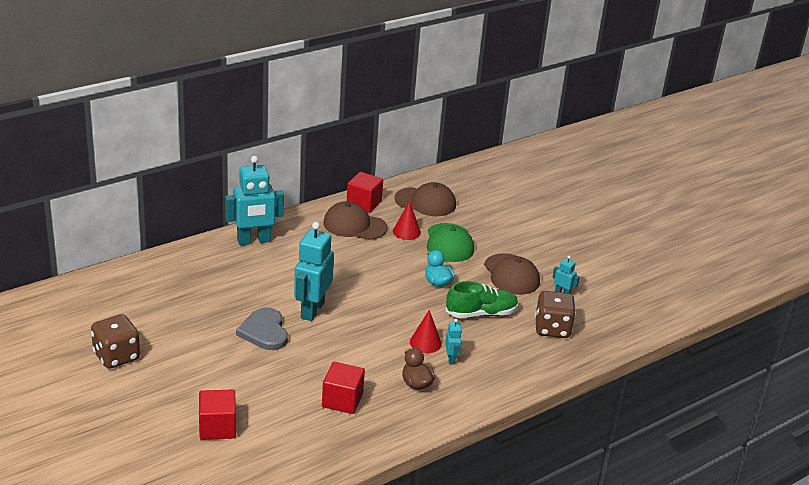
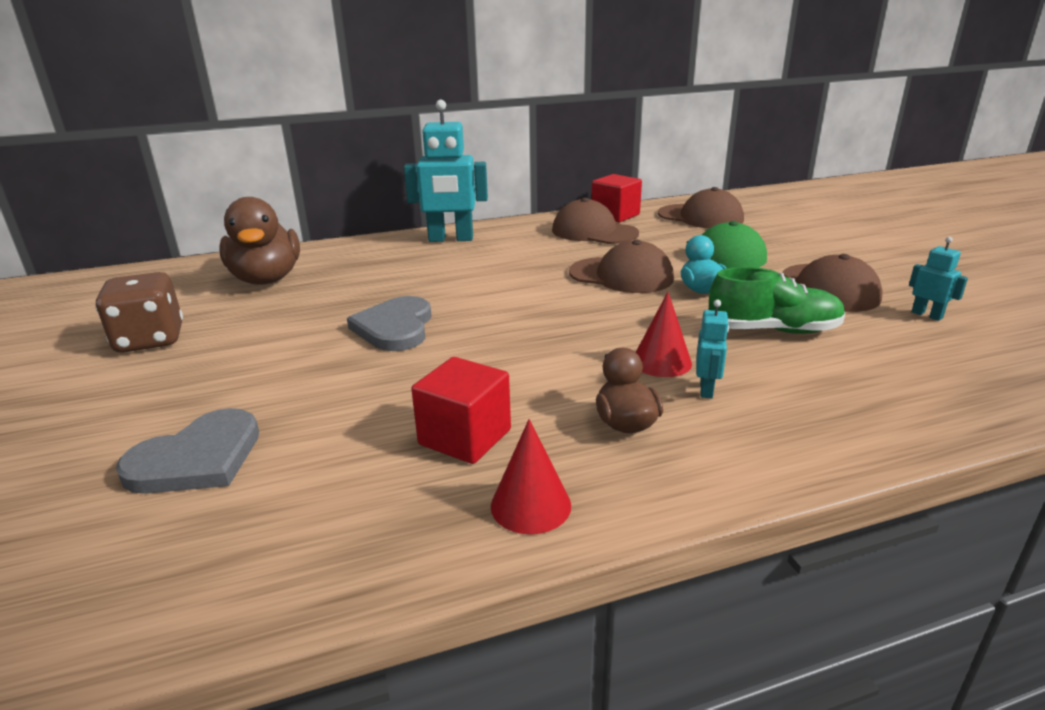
camera: 20 degrees right, 5 degrees down
(147, 295) = (266, 279): none -> brown duck
(217, 427) = (197, 458): red cube -> grey heart
(312, 310) = (486, 308): turquoise robot -> none
(386, 272) = (621, 275): none -> brown cap
(406, 232) = (666, 240): red cone -> red cone (530, 505)
(552, 329) = (916, 360): brown dice -> none

